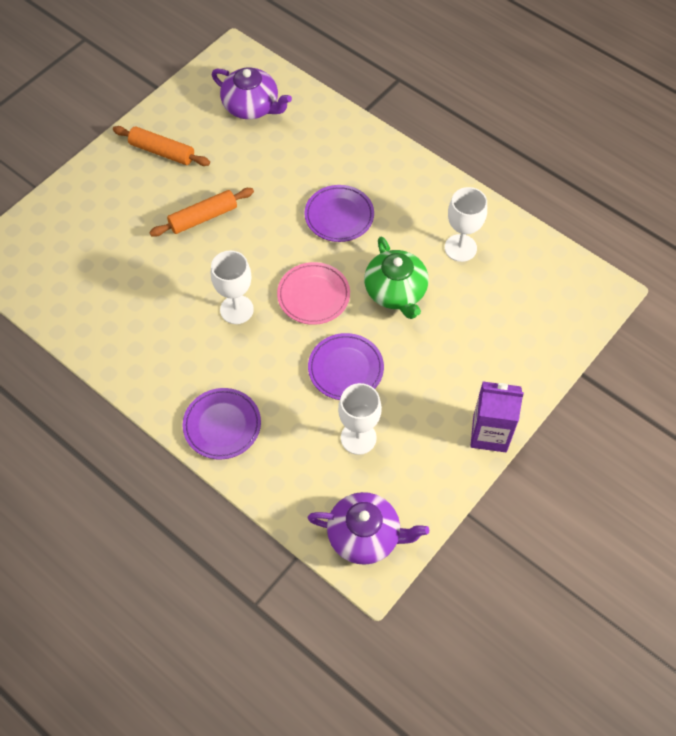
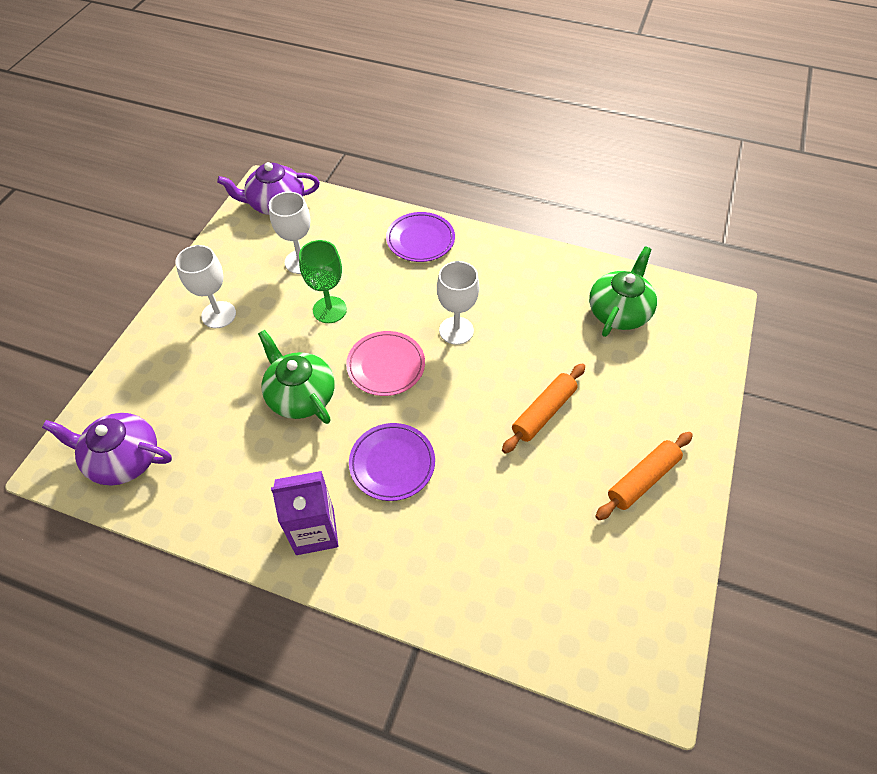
camera: 160 degrees right, 5 degrees down
(81, 282) = (618, 311): none -> green teapot
(162, 152) = (642, 479): orange rolling pin -> orange rolling pin turned 45 degrees counterclockwise
(252, 106) = (575, 591): purple teapot -> purple teapot (123, 459)
(345, 369) = (329, 310): purple plate -> green goblet
(460, 248) = (237, 468): white goblet -> white goblet (219, 315)
(489, 433) = (182, 295): purple carton -> purple carton (315, 531)

